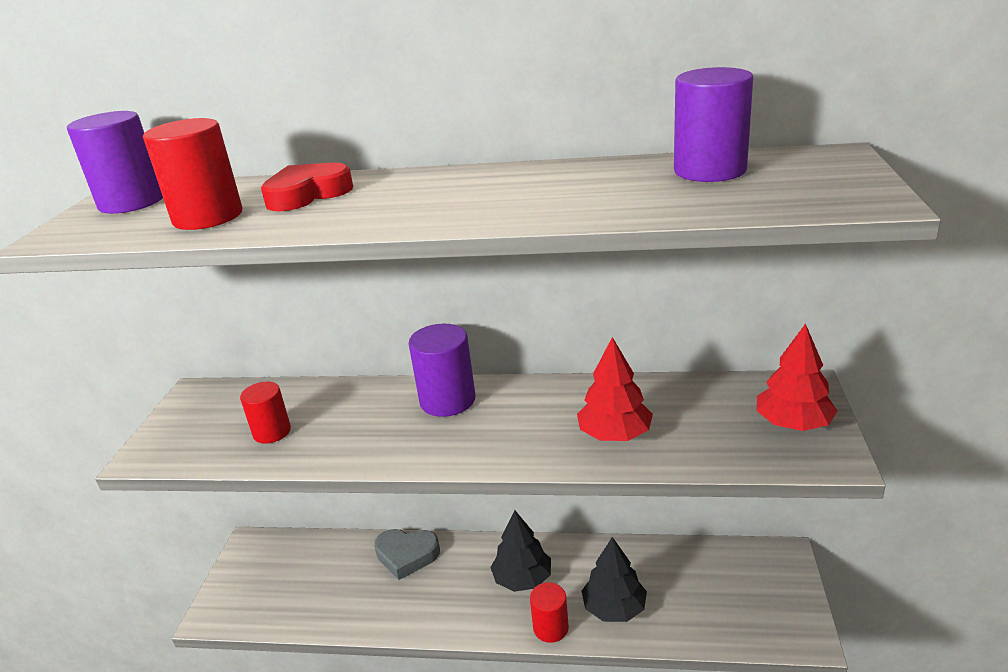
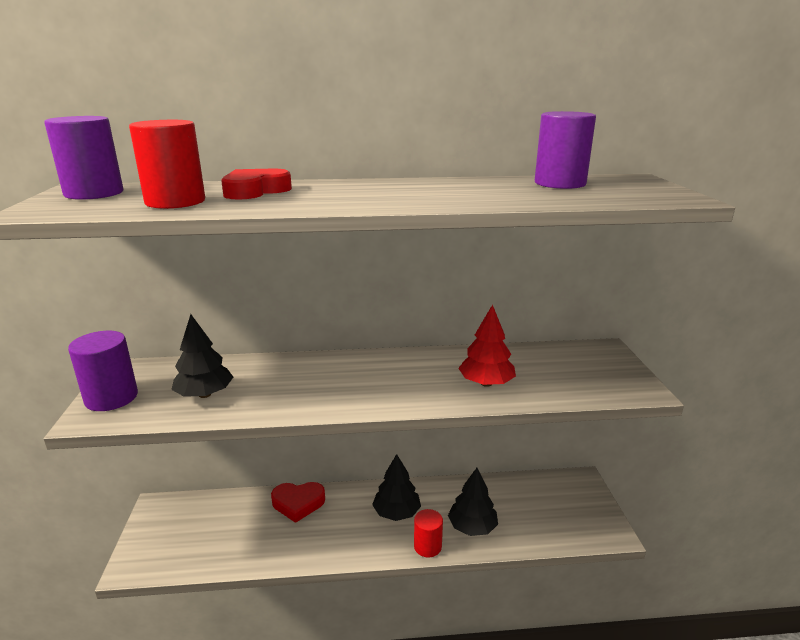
camera: 15 degrees left, 5 degrees down
(272, 432) = (205, 394): red cylinder -> black tree
(407, 555) = (298, 503): grey heart -> red heart
(447, 400) = (348, 366): purple cylinder -> purple cylinder (111, 398)
(793, 424) = (607, 371): red tree -> none

